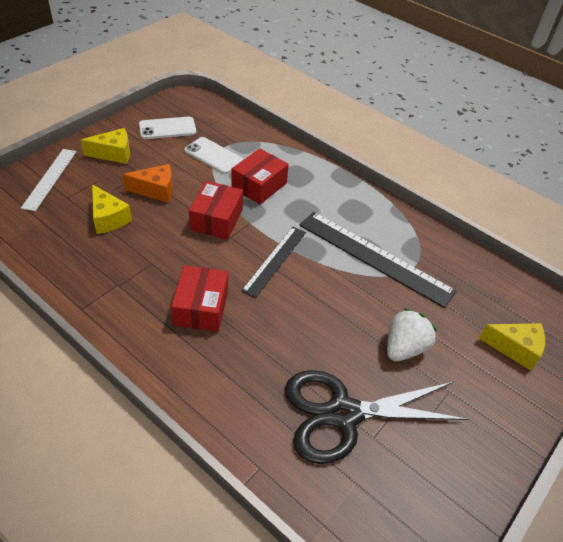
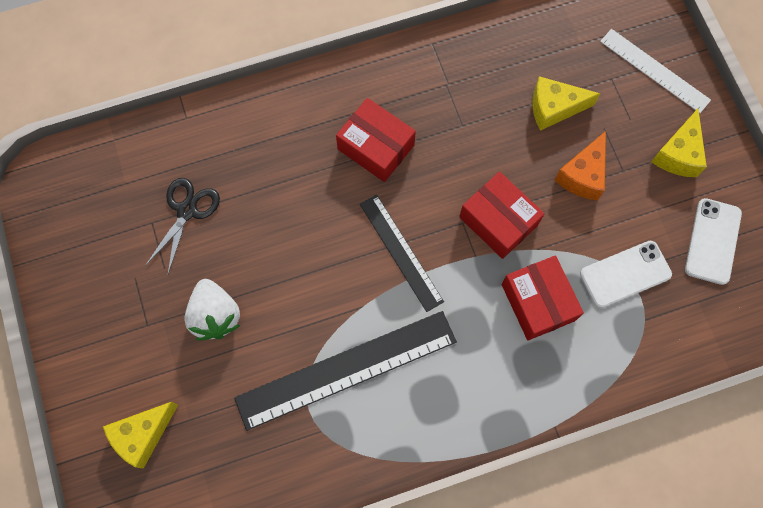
camera: 125 degrees right, 25 degrees up
(343, 414) = (187, 211): black scissors -> black scissors, size x0.54

